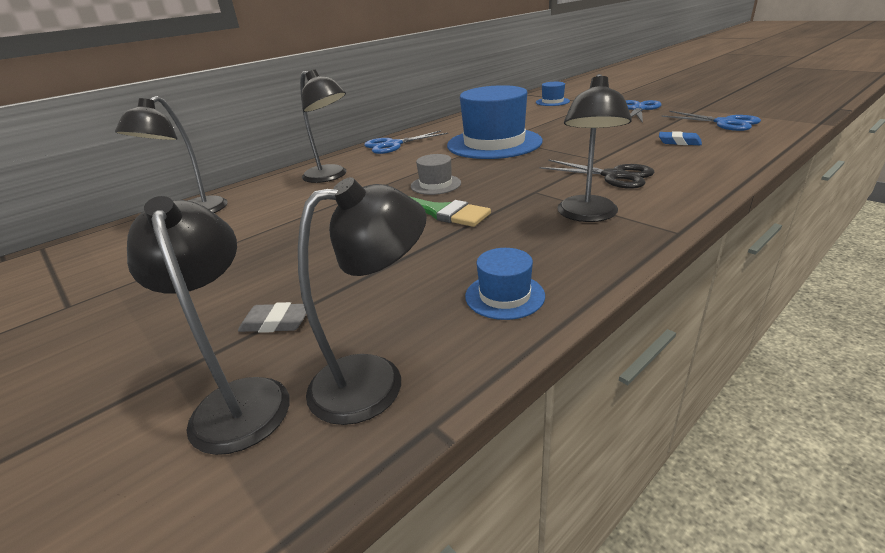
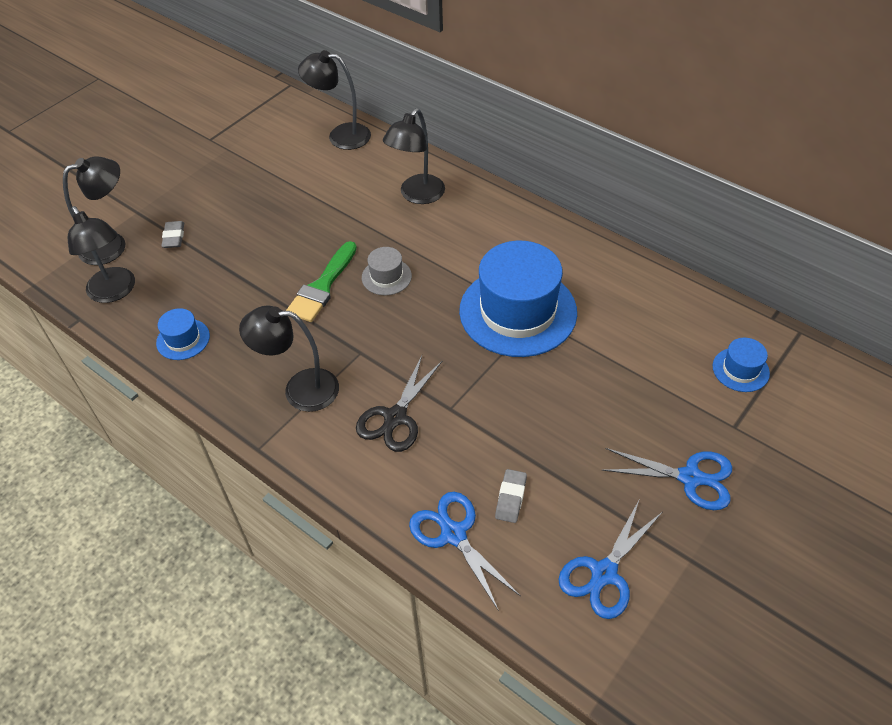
camera: 80 degrees right, 20 degrees up
(393, 145) = (517, 221): blue scissors -> blue scissors (453, 534)
(679, 142) = (511, 498): blue eraser -> grey eraser

